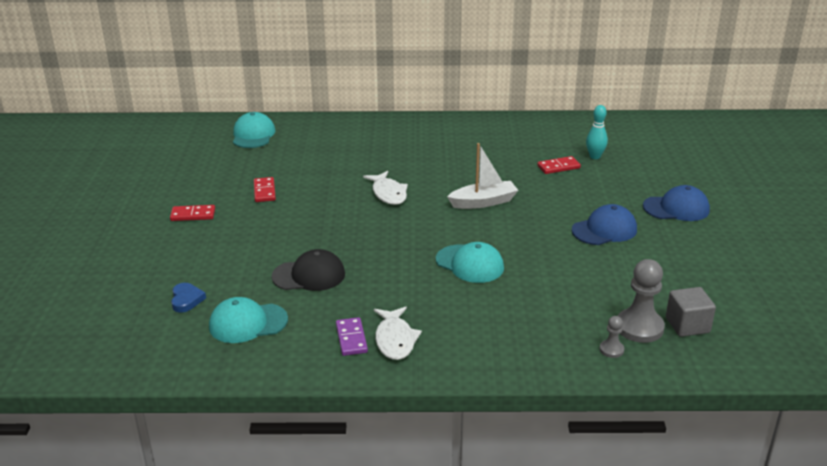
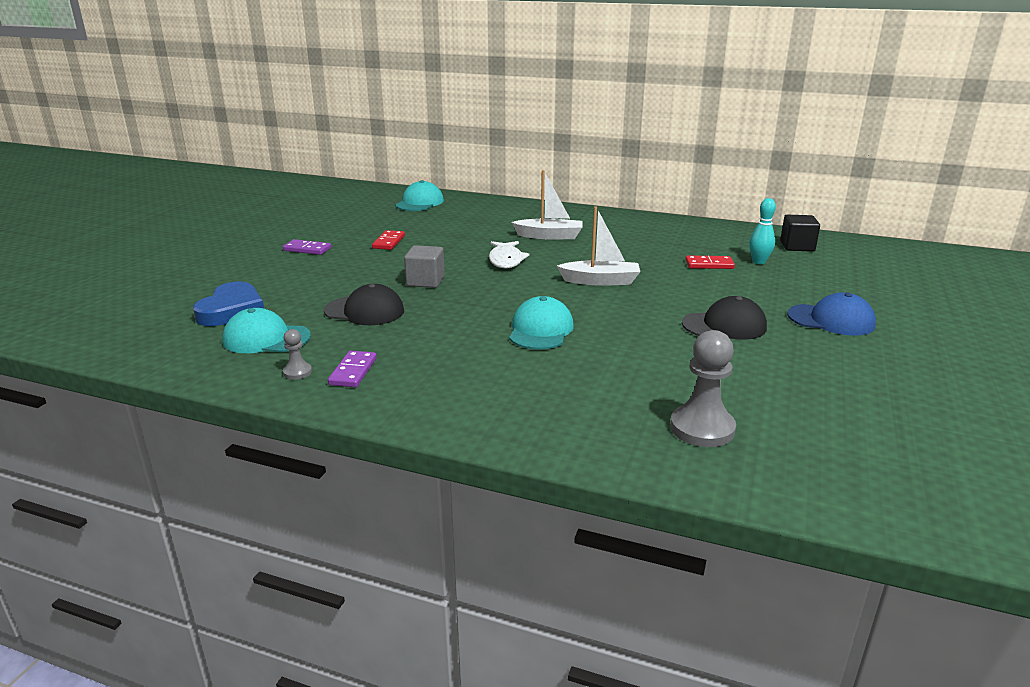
camera: 20 degrees right, 5 degrees down
(186, 300) = (231, 310): blue heart -> blue heart, size x1.77
(193, 215) = (307, 249): red domino -> purple domino
(395, 340) = (397, 382): white fish -> none
(406, 157) = (549, 236): none -> white boat
(470, 264) = (540, 330): turquoise cap -> turquoise cap turned 135 degrees counterclockwise
(604, 230) = (724, 325): blue cap -> black cap
(611, 350) = (647, 444): grey pawn -> grey pawn (297, 372)
(615, 133) = (797, 246): none -> black cube
(687, 325) = (771, 439): grey cube -> grey cube (425, 281)

